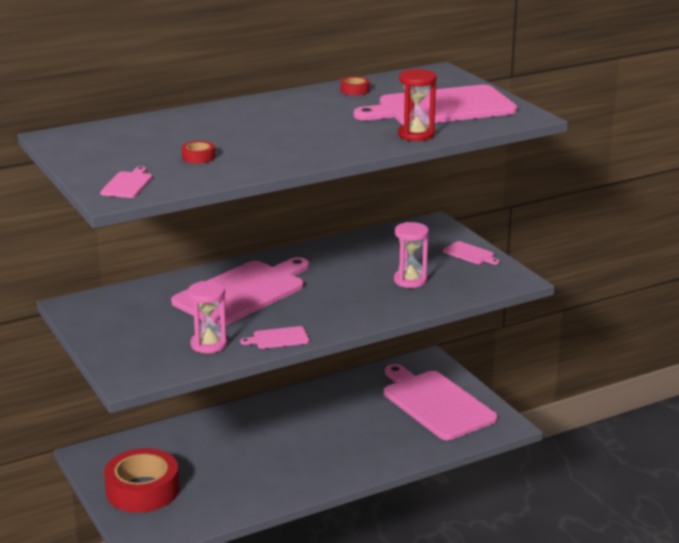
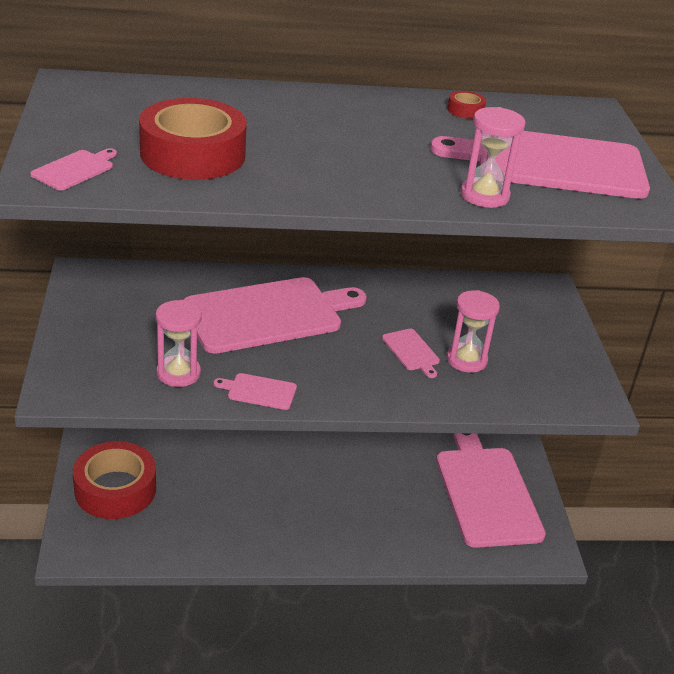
camera: 20 degrees right, 10 degrees up
(198, 157) = (193, 154): red tape -> red tape, size x2.49
(416, 135) = (484, 196): red hourglass -> pink hourglass
(470, 254) = (563, 345): pink cutting board -> pink cutting board (411, 351)

